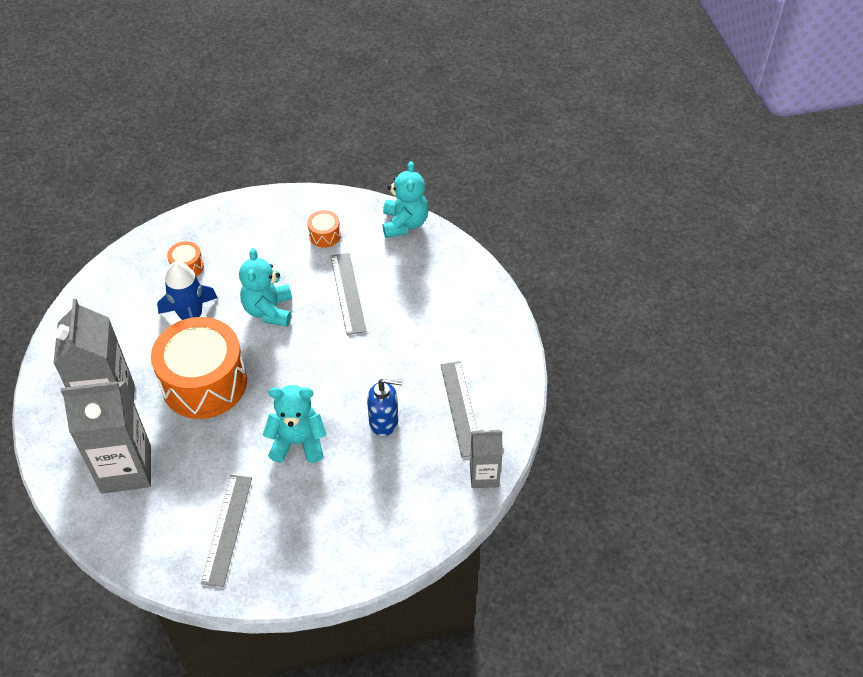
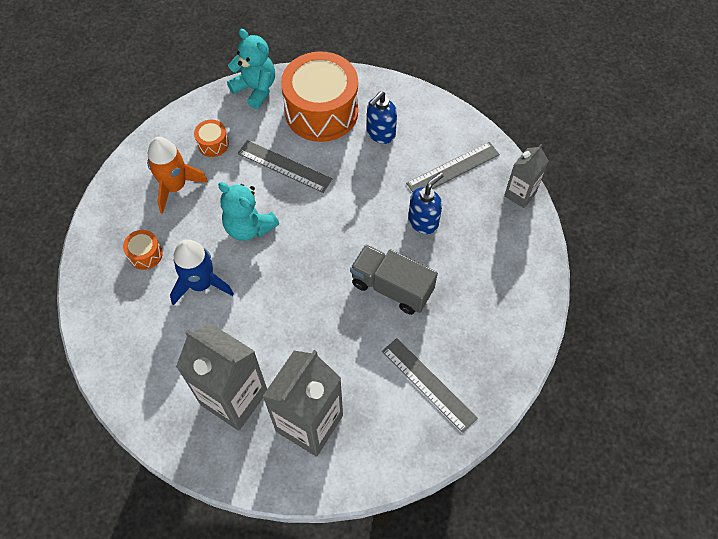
camera: 50 degrees left, 10 degrees up
(204, 383) = (277, 315): orange drum -> orange drum (321, 111)
(263, 241) = (175, 186): none -> orange rocket
(298, 442) = (391, 287): turquoise teddy bear -> grey truck
(445, 333) = (380, 134): none -> blue soap dispenser
(461, 408) = (453, 169): grey ruler -> grey ruler turned 60 degrees counterclockwise

